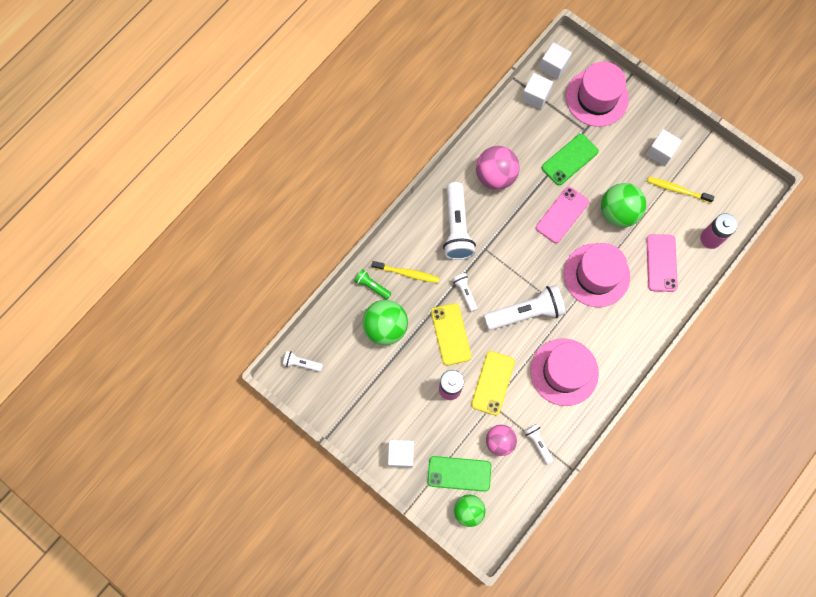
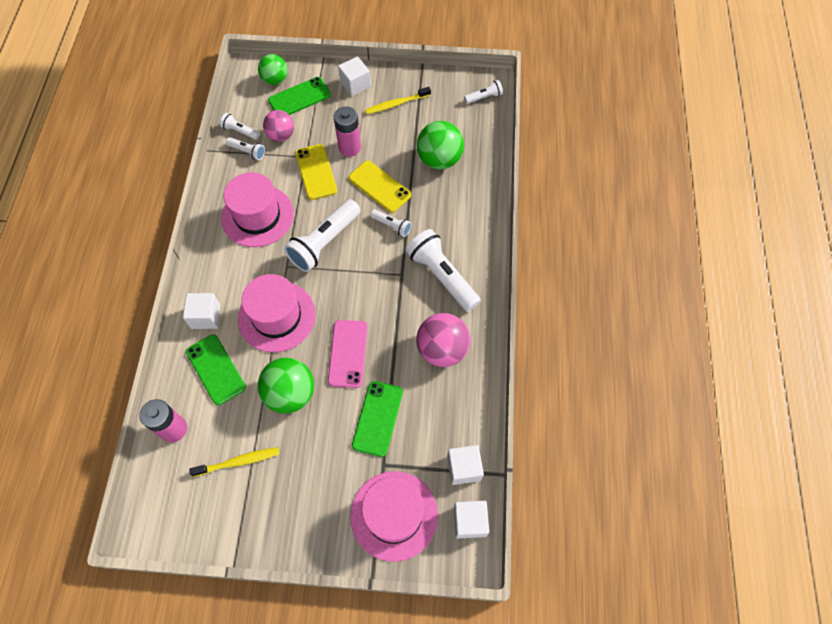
camera: 145 degrees right, 10 degrees down
(372, 286) = (477, 182): green flashlight -> none
(407, 273) = (455, 210): yellow toothbrush -> yellow toothbrush (396, 104)
(532, 470) = (240, 131): none -> white flashlight
(660, 152) = (281, 495): white cube -> white cube (205, 316)
(661, 263) = (215, 369): pink phone -> green phone

